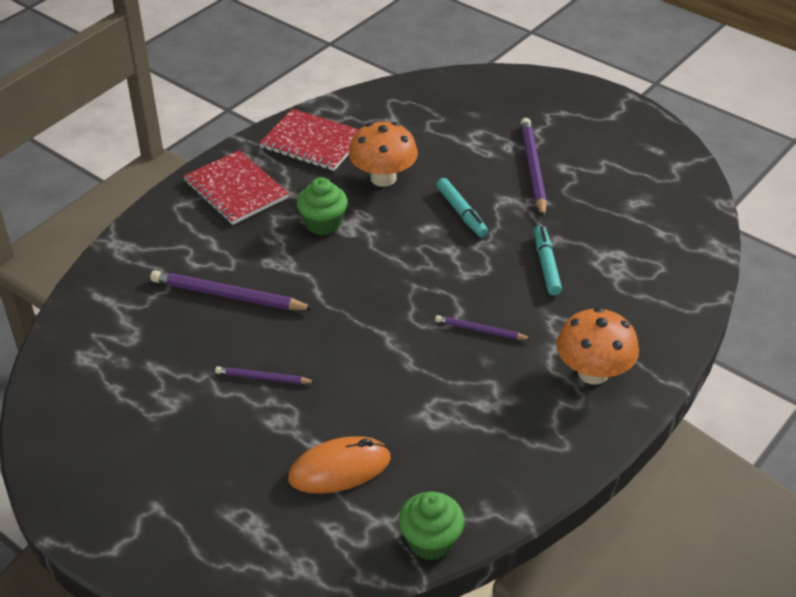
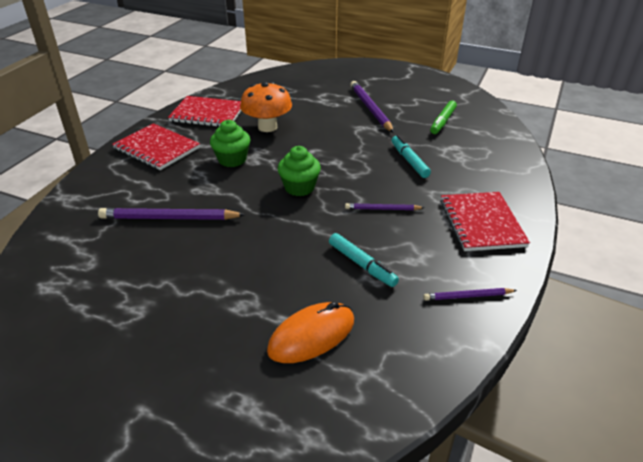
camera: 15 degrees left, 5 degrees down
(263, 378) = (217, 274): purple pencil -> purple pencil (468, 296)
(430, 541) = (420, 383): green cupcake -> green cupcake (299, 187)
(461, 213) = (333, 139): turquoise marker -> turquoise marker (362, 264)
(593, 373) = (481, 223): orange mushroom -> red notebook
(623, 208) = (442, 121): none -> green marker

